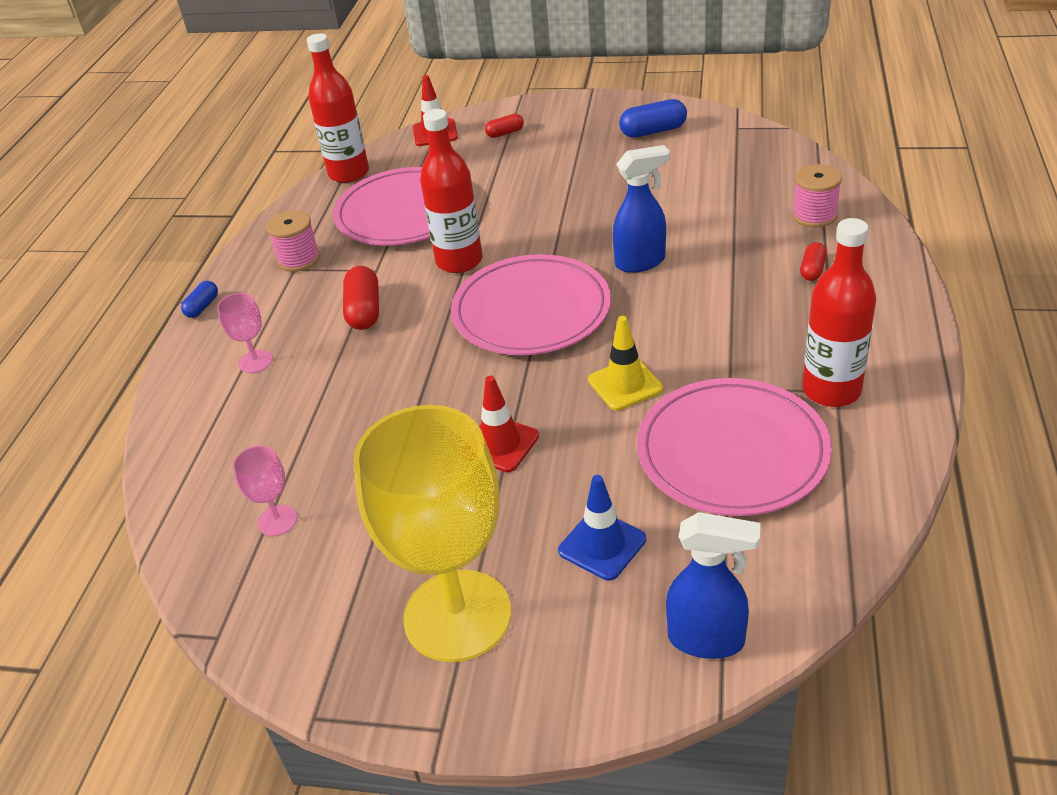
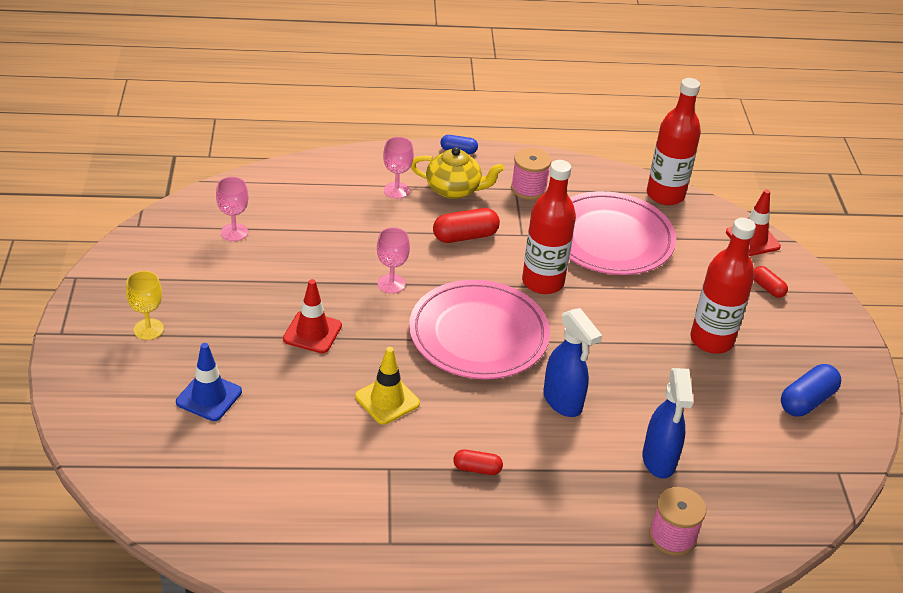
camera: 70 degrees right, 0 degrees up
(275, 314) = (454, 189): none -> yellow teapot
(429, 373) = (391, 283): none -> pink goblet
(457, 615) = (148, 329): yellow goblet -> yellow goblet, size x0.41
(653, 131) = (806, 401): blue capsule -> blue capsule turned 75 degrees clockwise
(707, 640) = (119, 457): blue spray bottle -> blue spray bottle (659, 461)
(732, 452) = (309, 470): pink plate -> none
(812, 270) = (573, 531): red capsule -> red capsule (477, 469)
(831, 390) = (390, 539): red bottle -> red bottle (711, 340)

